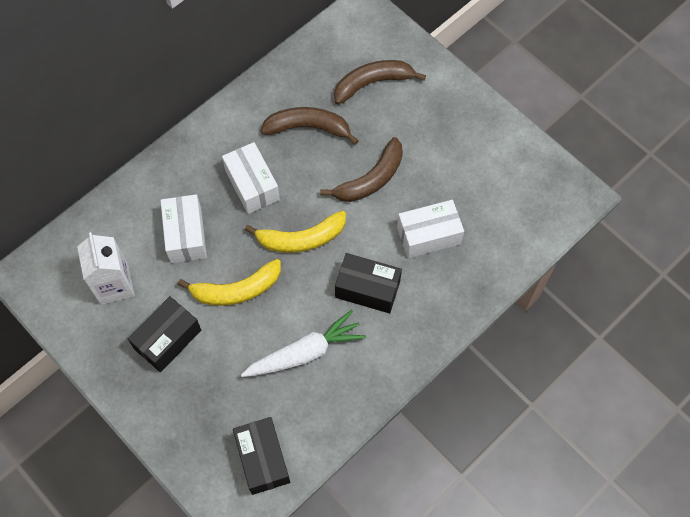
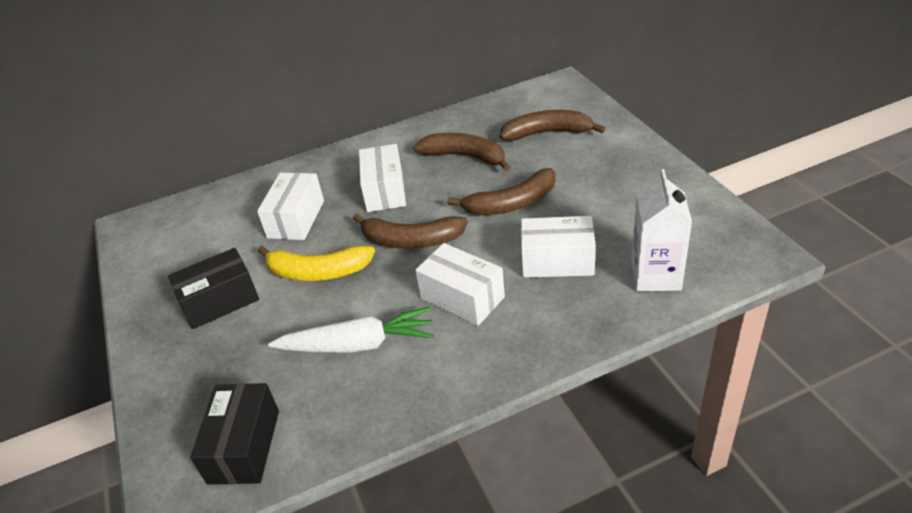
camera: 25 degrees right, 25 degrees down
(114, 285) = (202, 246): white carton -> white carton (655, 275)
(301, 239) = (411, 240): yellow banana -> brown banana
(367, 289) = (462, 297): black box -> white box

